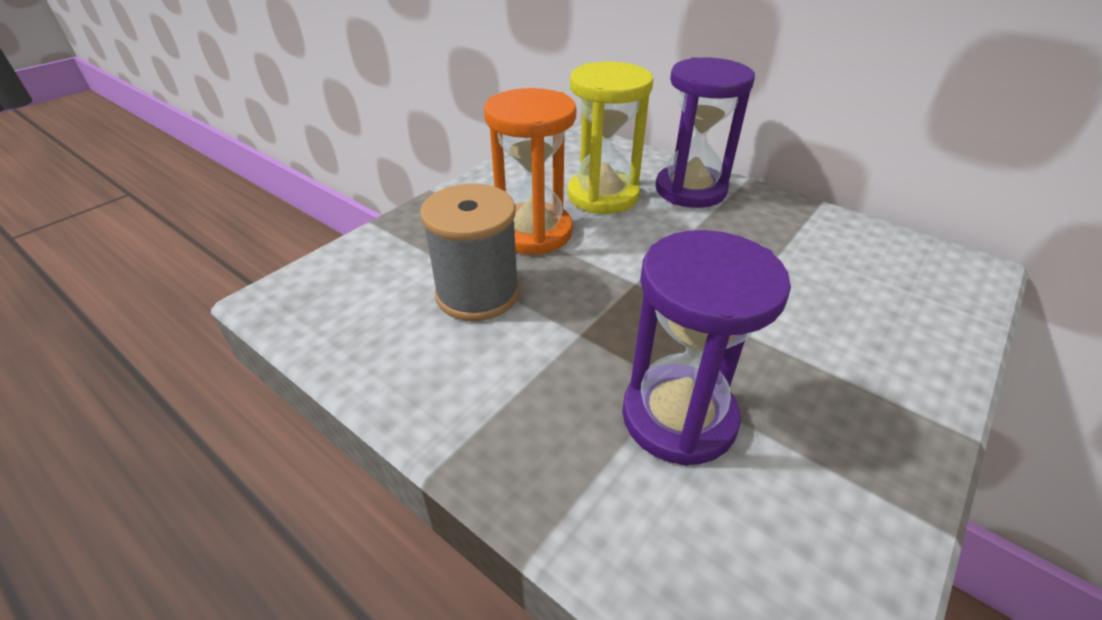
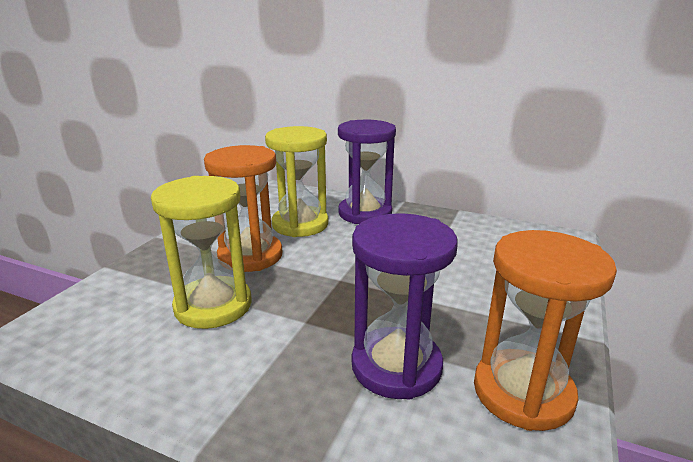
camera: 15 degrees left, 15 degrees down
(477, 293) = (213, 306): grey spool -> yellow hourglass
(837, 489) = (523, 392): none -> orange hourglass

